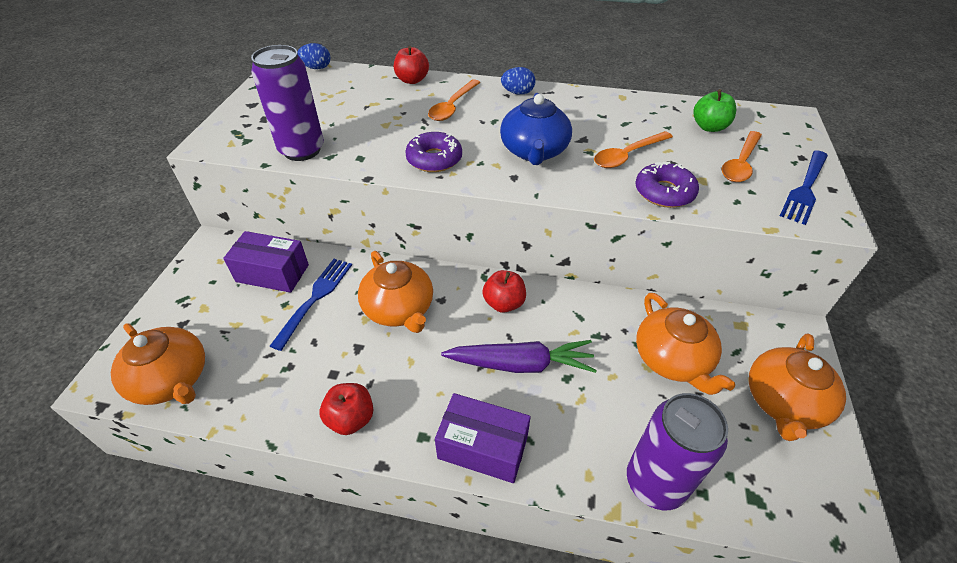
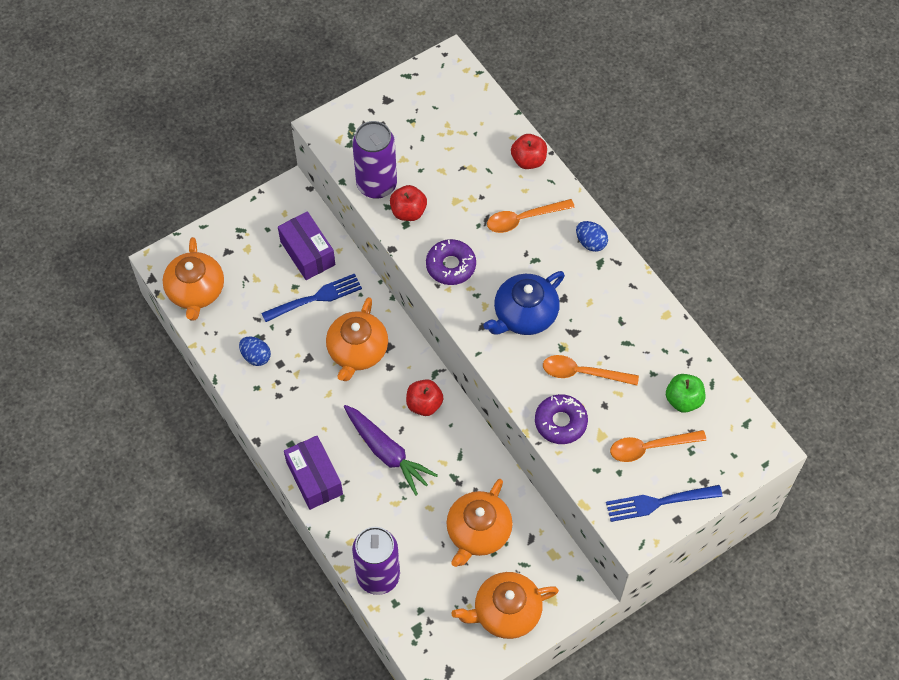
camera: 45 degrees right, 15 degrees up
(316, 68) = (472, 84): blue egg -> blue egg (256, 356)
(351, 419) = (265, 400): red apple -> red apple (408, 212)

